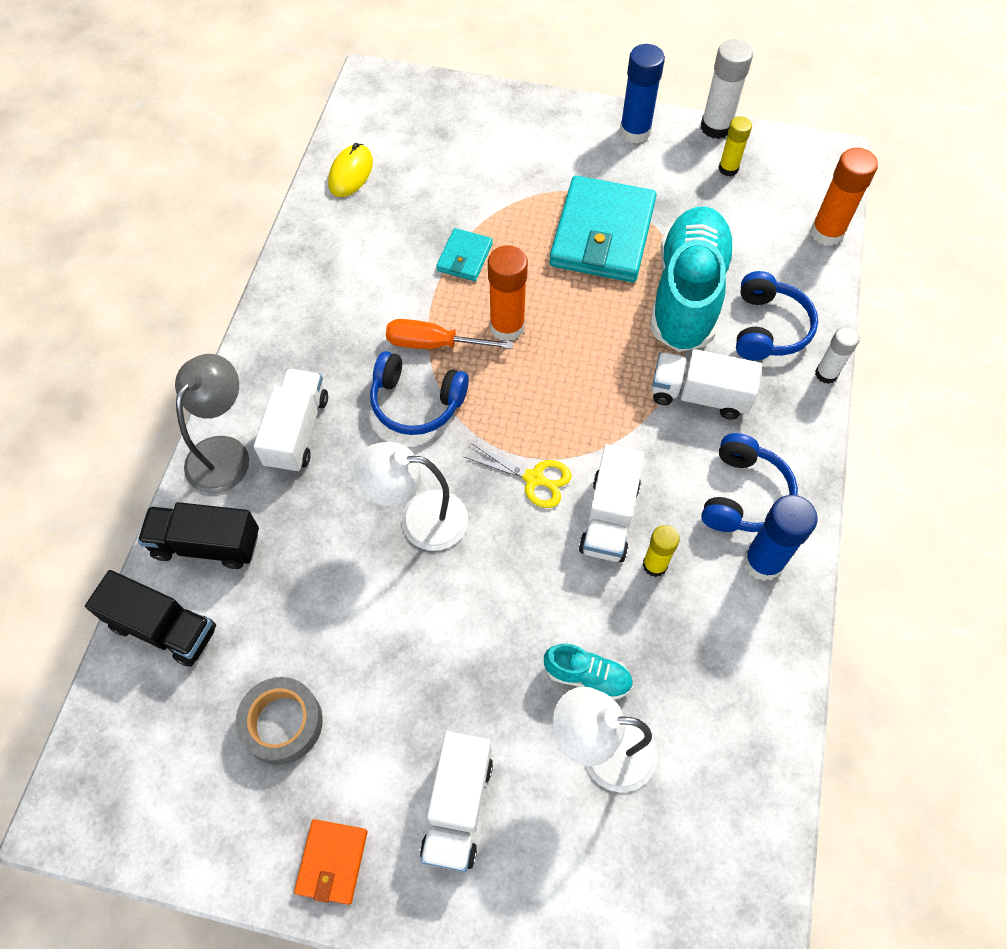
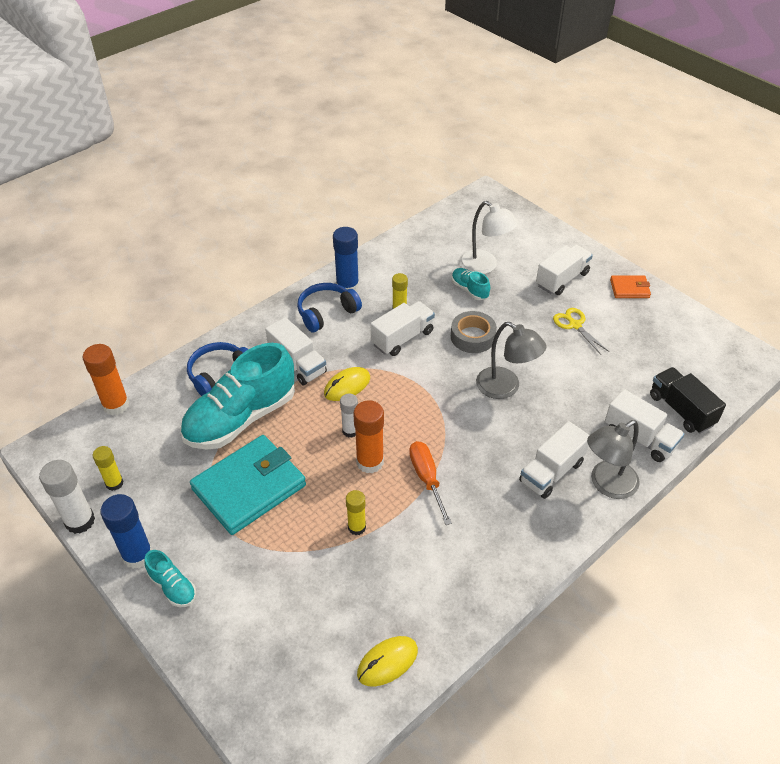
camera: 145 degrees left, 15 degrees down
(207, 544) = (639, 438): black truck -> white truck
(282, 723) = (630, 342): grey tape -> grey tape (472, 337)
(332, 862) = (629, 289): orange wallet -> orange wallet turned 45 degrees clockwise
(416, 402) = (463, 448): blue headphones -> none
(419, 519) = (505, 388): white lamp -> grey lamp
(433, 344) = (426, 478): orange screwdriver -> orange screwdriver turned 150 degrees counterclockwise
(464, 257) = (357, 527): turquoise wallet -> yellow glue stick
(534, 478) = (426, 374): yellow scissors -> yellow scissors (575, 325)
(579, 128) = (173, 586): none -> turquoise shoe
(613, 401) = (347, 386): none -> yellow mouse
(826, 374) = (220, 338): white glue stick -> white glue stick (350, 431)

